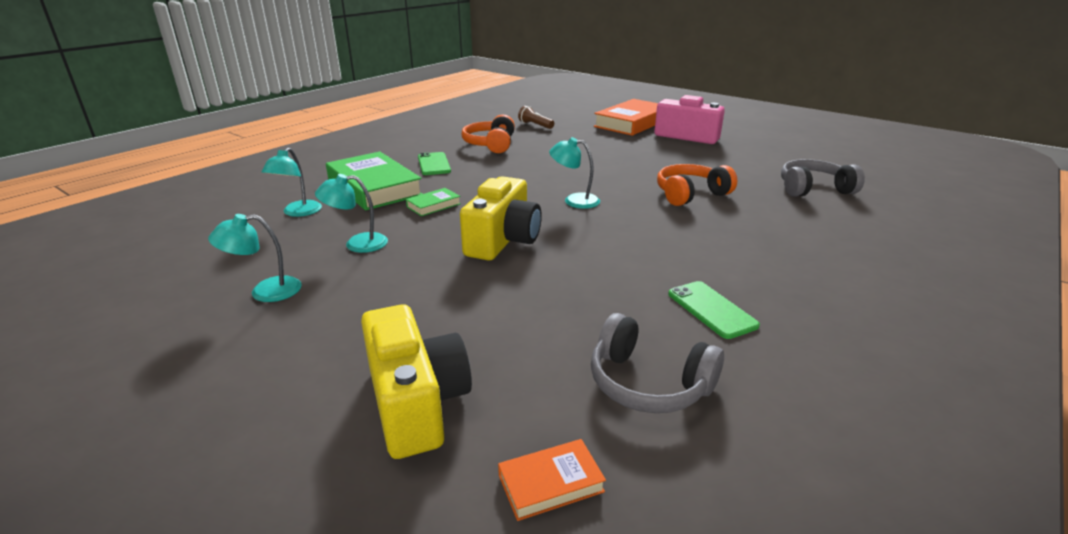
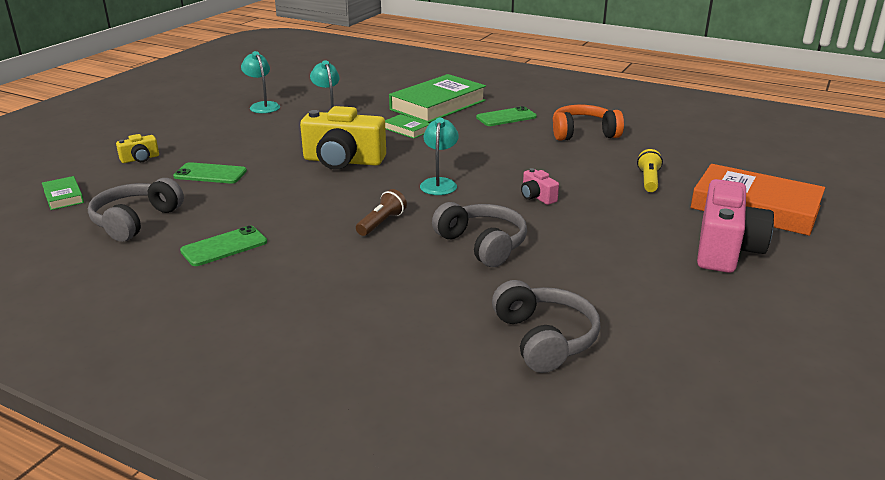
camera: 80 degrees right, 0 degrees up
(298, 212) = (379, 92): turquoise lamp -> none
(416, 403) = (140, 159): yellow camera -> yellow camera, size x0.46
(506, 328) = (210, 174): none -> green phone
(535, 125) = (677, 148): brown flashlight -> brown flashlight (381, 223)
(551, 483) = (63, 196): orange book -> green book
(587, 139) = (648, 180): none -> yellow flashlight
(609, 170) = (537, 197): none -> pink camera
(690, 194) = (482, 244): orange headphones -> grey headphones

